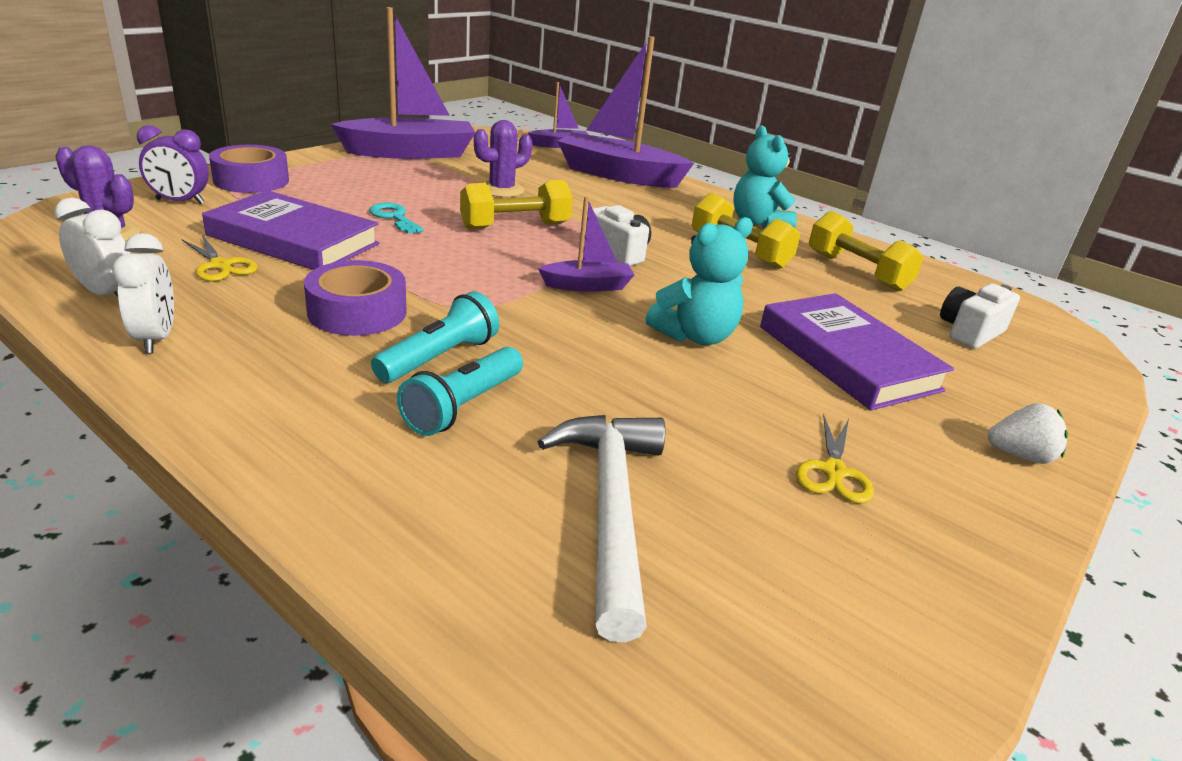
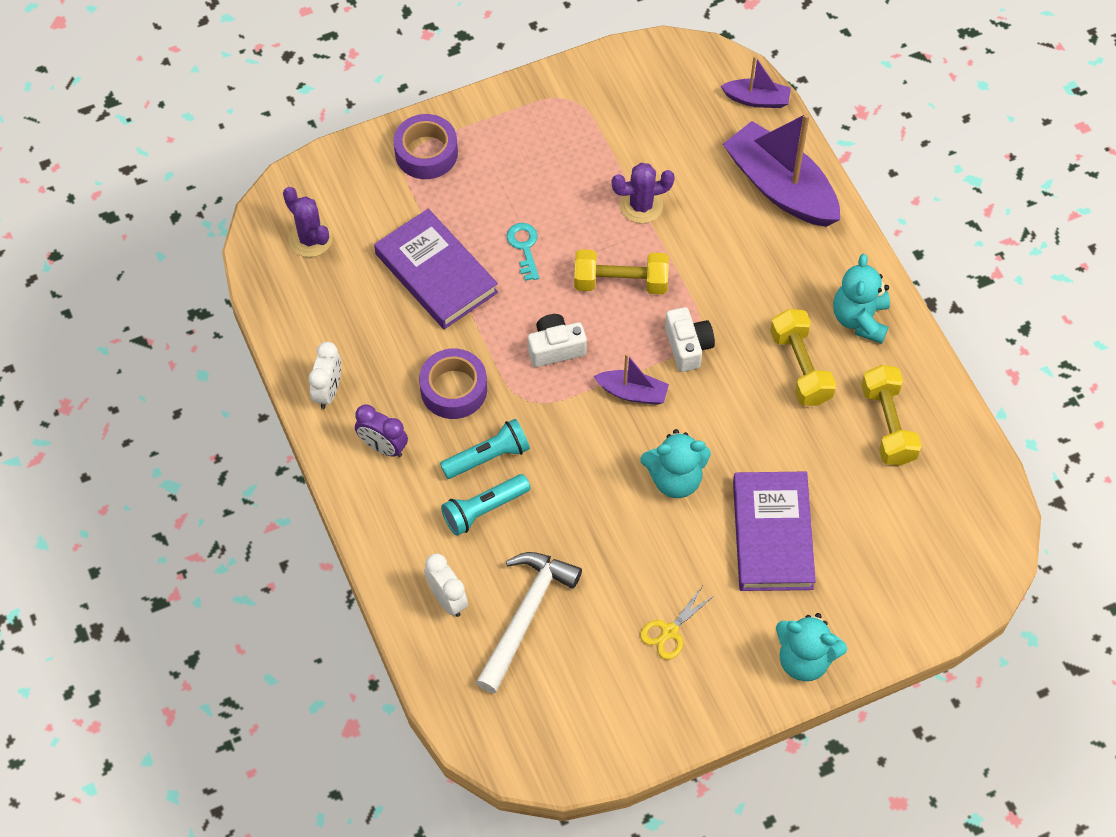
camera: 30 degrees right, 30 degrees up
(106, 294) = (304, 329): white clock -> white clock (447, 599)
(180, 201) = (365, 188): purple clock -> purple clock (383, 447)
(220, 265) = (378, 304): yellow scissors -> none
(410, 153) = (586, 104): purple boat -> none
(970, 332) = (907, 533): white camera -> white camera (555, 348)
(1020, 455) = (804, 659): white strawberry -> turquoise teddy bear

